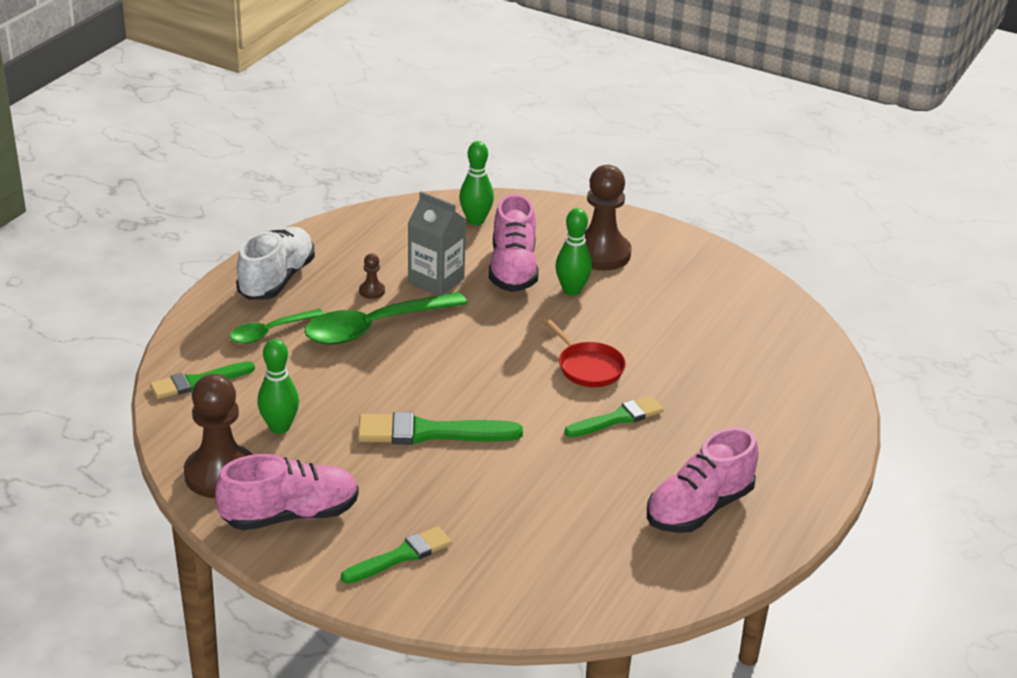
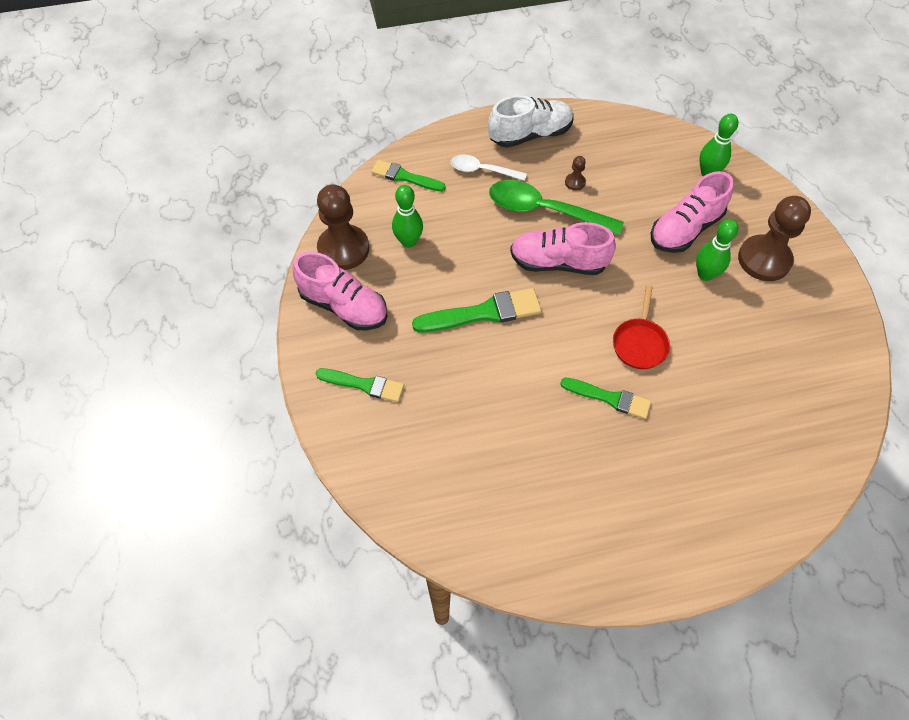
camera: 50 degrees right, 25 degrees up
(270, 332) = (482, 170): green spoon -> white spoon
(430, 432) = (483, 313): green brush -> green brush turned 120 degrees clockwise
(436, 281) = (624, 202): grey carton -> none
(699, 508) = (574, 512): pink shoe -> pink shoe (558, 262)

